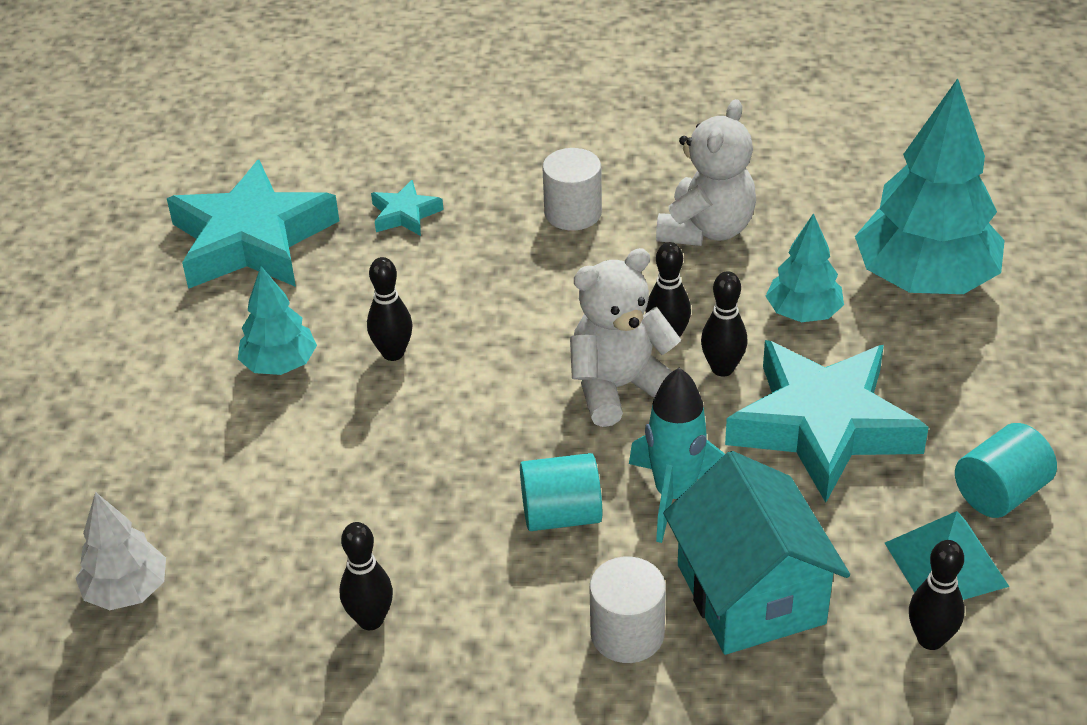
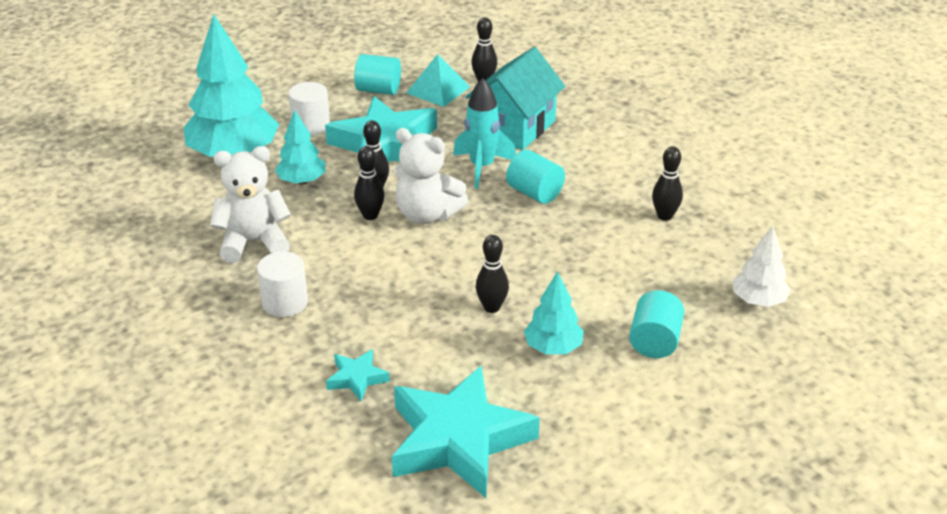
camera: 130 degrees left, 5 degrees down
(189, 449) = (654, 341): none -> turquoise cylinder
(627, 634) = (576, 147): white cylinder -> white cylinder (311, 125)

